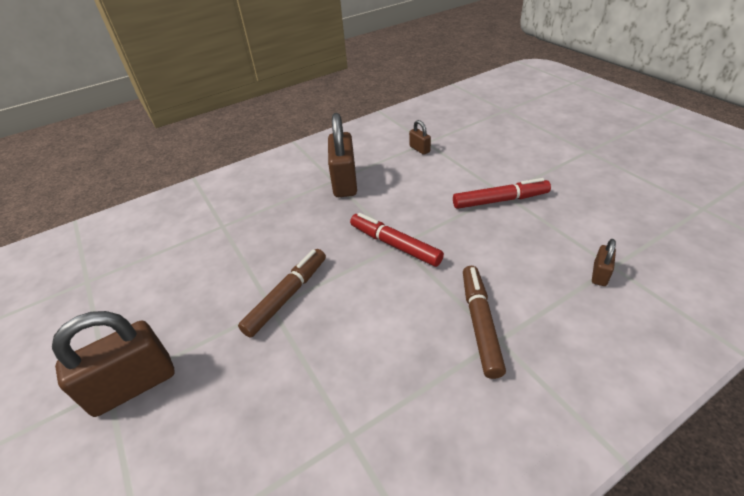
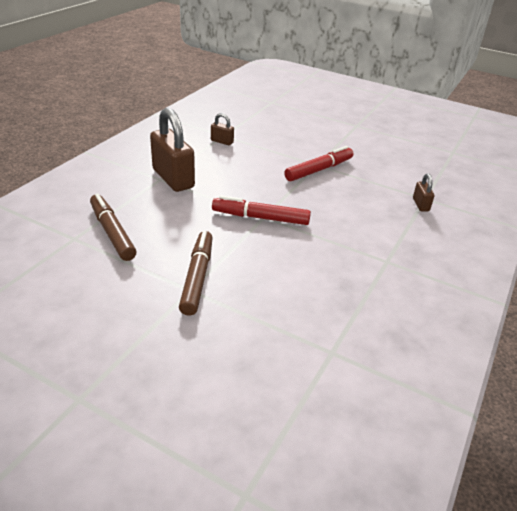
camera: 35 degrees left, 5 degrees down
(133, 385) = (106, 387): brown padlock -> none
(480, 323) = (367, 254): brown marker -> brown marker (112, 232)

